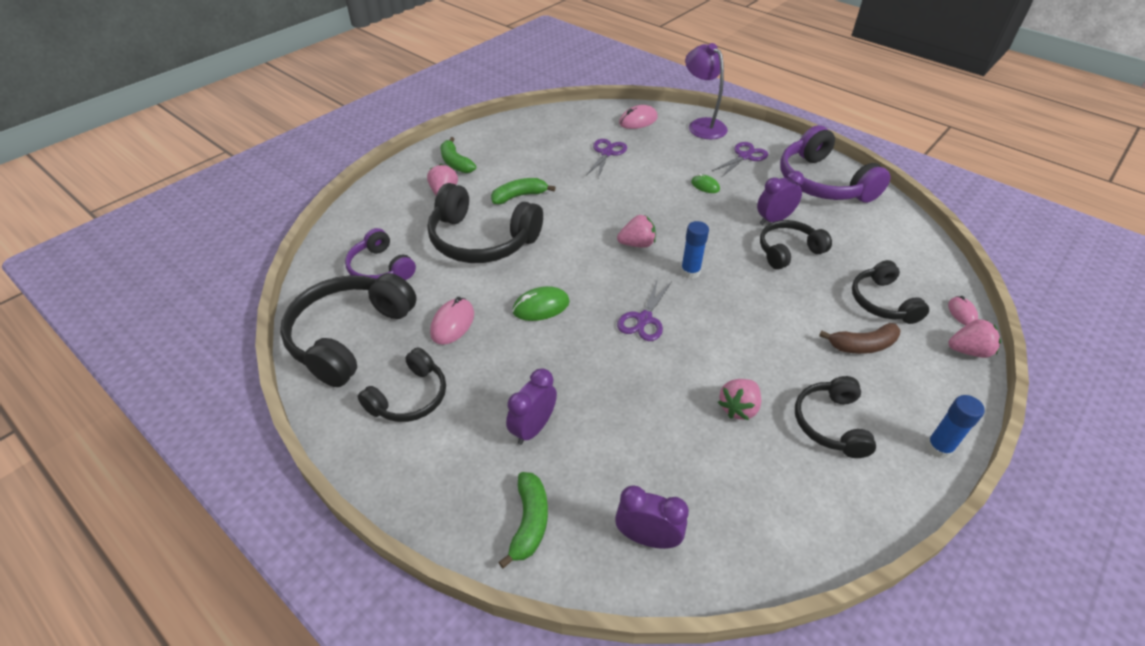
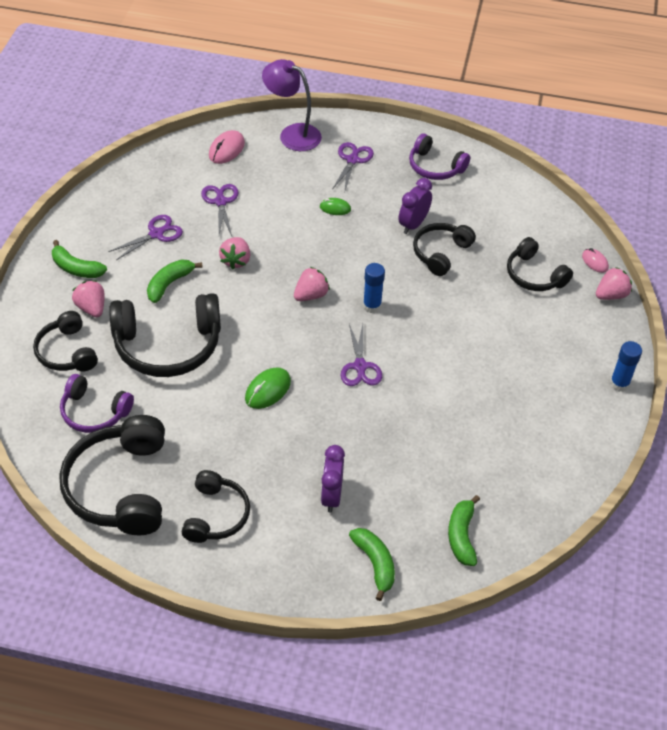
camera: 30 degrees left, 5 degrees up
(452, 323) = (203, 437): pink mouse -> none
(536, 159) = (156, 234): none -> purple scissors
(647, 538) = (461, 536): purple clock -> green banana
(738, 408) = (472, 412): pink strawberry -> pink strawberry (236, 261)
(822, 182) = (435, 167): purple headphones -> purple headphones, size x0.59
(830, 424) = (542, 397): black headphones -> black headphones (67, 352)
(862, 345) = (536, 321): brown banana -> none

